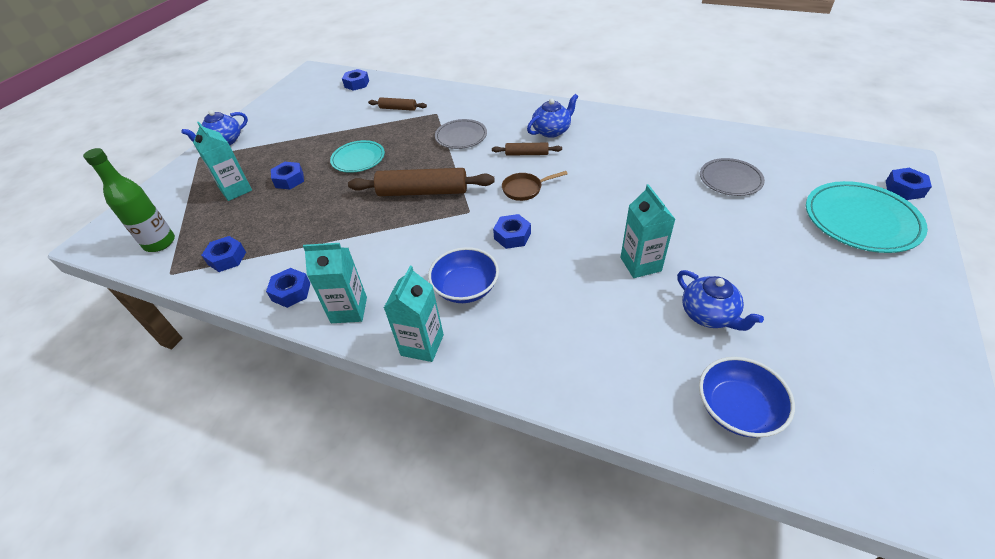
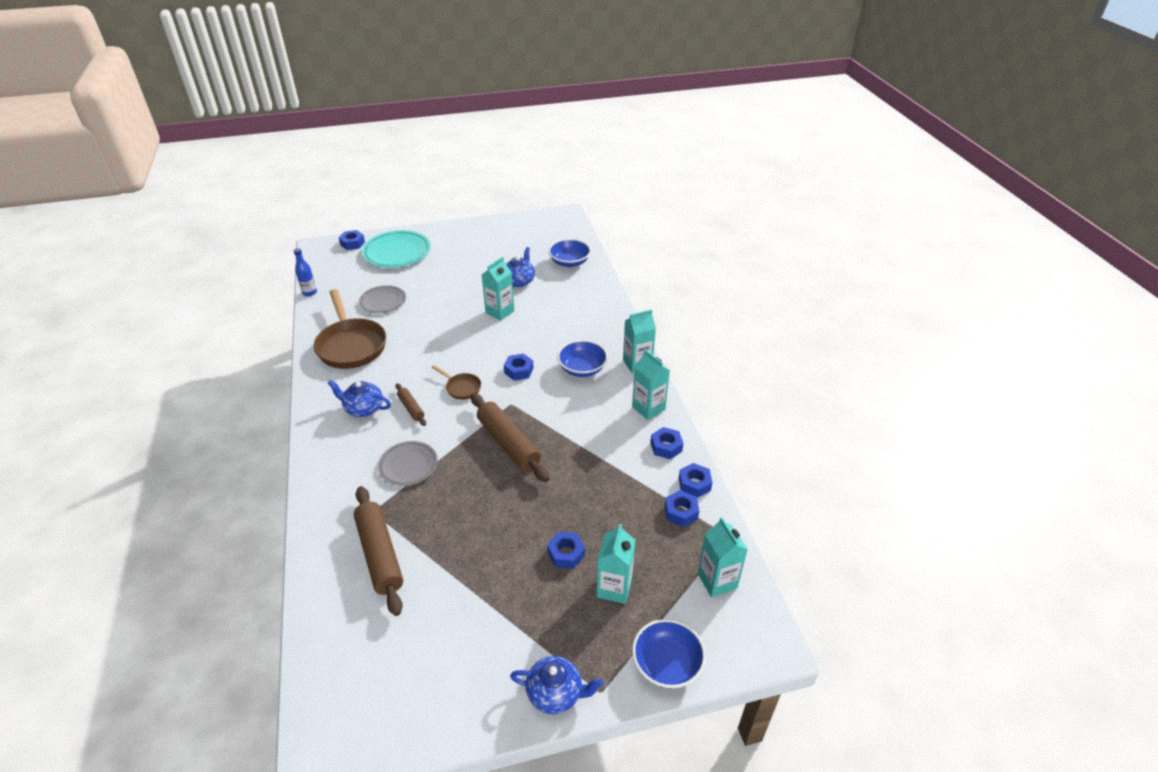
camera: 130 degrees left, 5 degrees down
(160, 243) = (717, 580): green bottle -> turquoise carton
(166, 188) = (667, 664): none -> blue bowl
(357, 84) = (336, 651): blue nut -> blue nut (694, 484)
(358, 159) = (495, 522): turquoise plate -> none
(398, 108) = (380, 554): brown rolling pin -> brown rolling pin, size x1.95
(655, 143) = (351, 345): none -> brown pan
(782, 137) = (309, 292): none -> blue bottle

